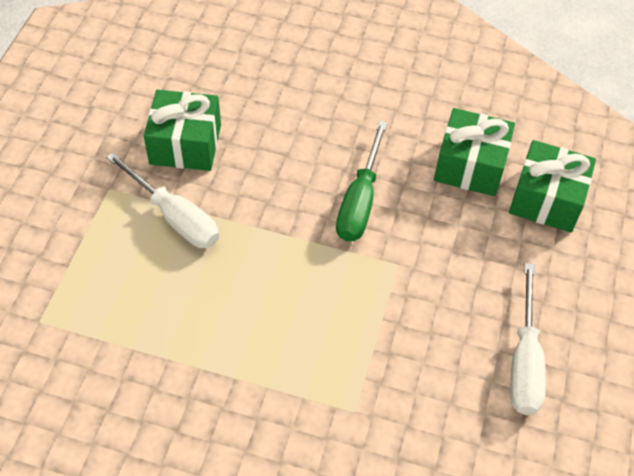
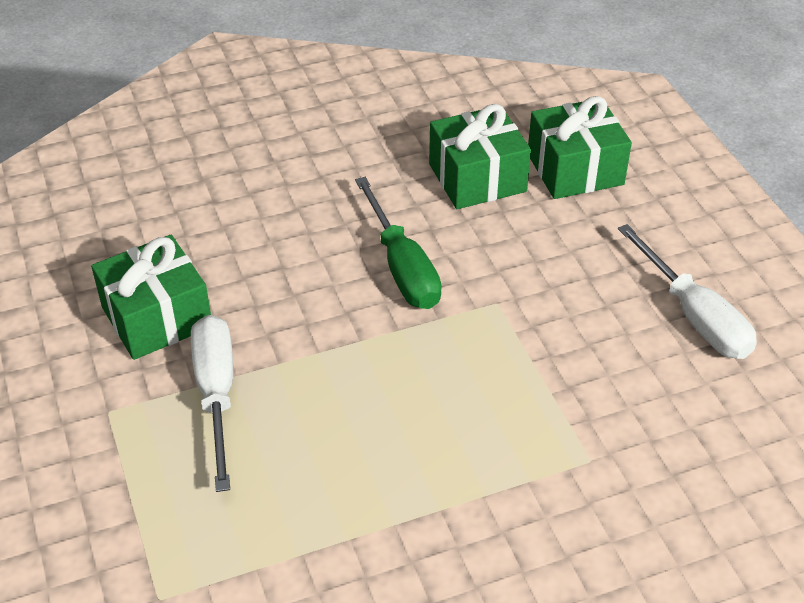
camera: 35 degrees left, 10 degrees down
(175, 216) = (216, 394): white screwdriver -> white screwdriver turned 105 degrees counterclockwise

